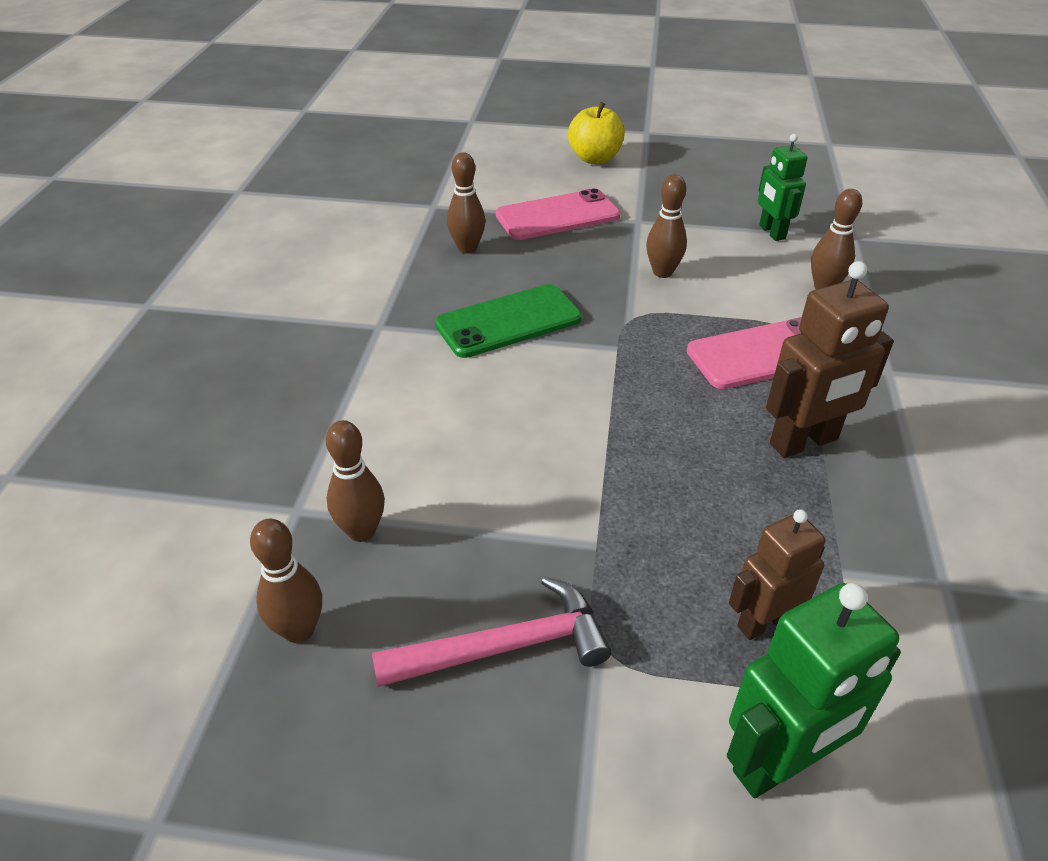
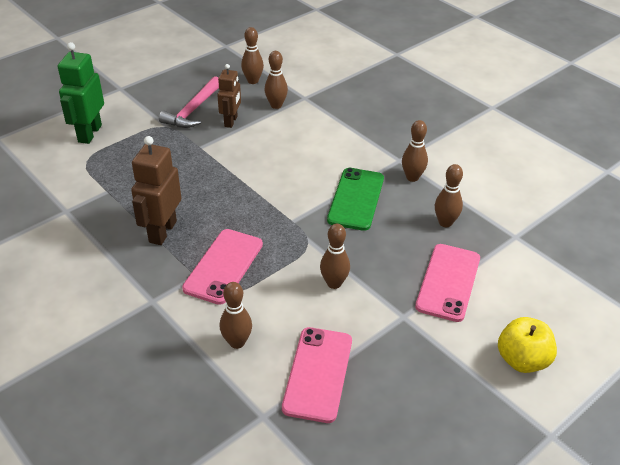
camera: 130 degrees right, 0 degrees up
(407, 301) = (412, 177): none -> brown bowling pin
(763, 622) = (122, 160): brown robot -> brown robot (231, 121)
(771, 232) = (318, 374): green robot -> pink phone

